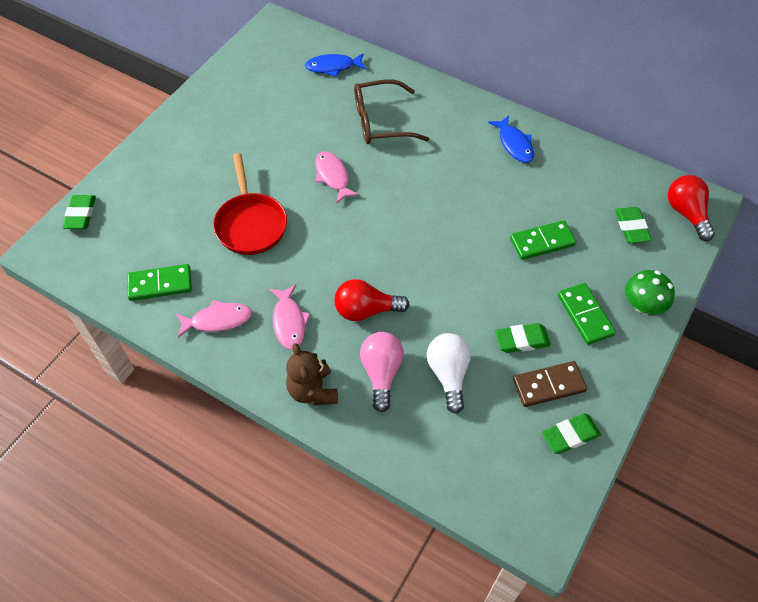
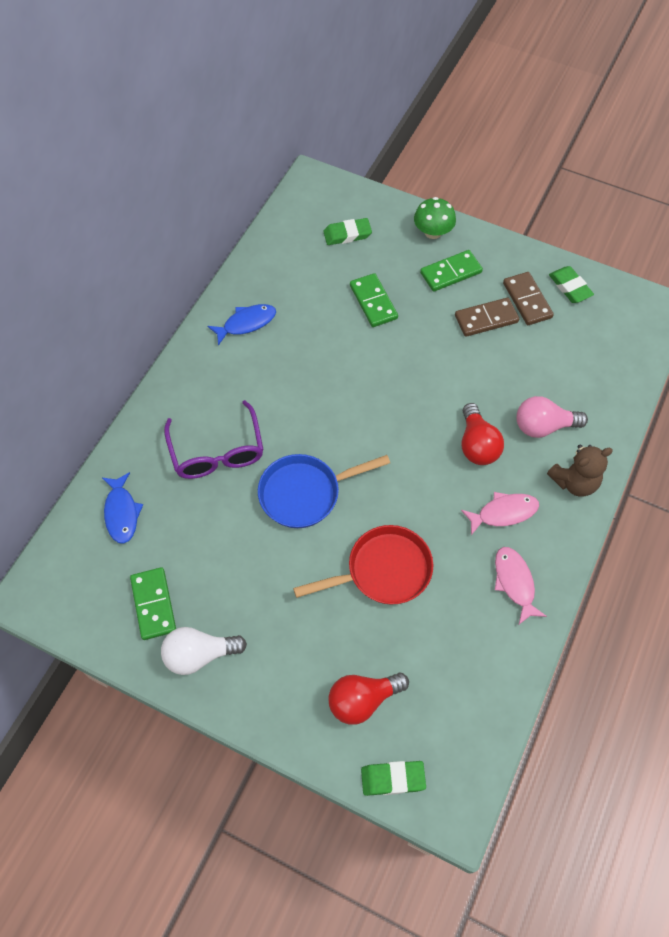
camera: 95 degrees left, 5 degrees up
(160, 284) = (480, 653): green domino -> green domino (153, 604)
(333, 176) = (305, 493): pink fish -> blue pan
(380, 122) = (217, 452): brown glasses -> purple glasses
(448, 374) = (533, 373): white light bulb -> white light bulb (199, 654)
(522, 340) = (486, 319): green eraser -> brown domino
(686, 213) = (326, 194): red light bulb -> red light bulb (362, 700)

